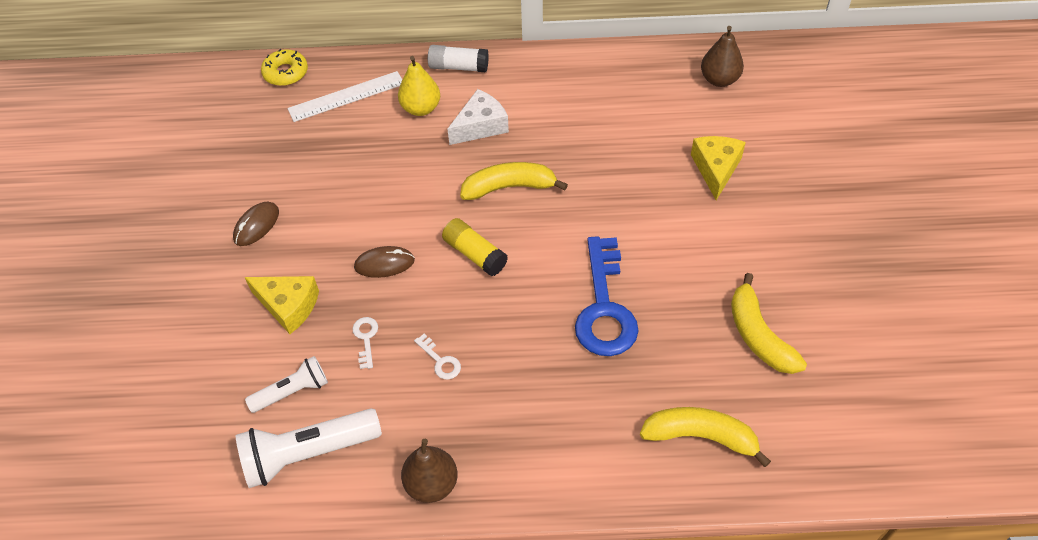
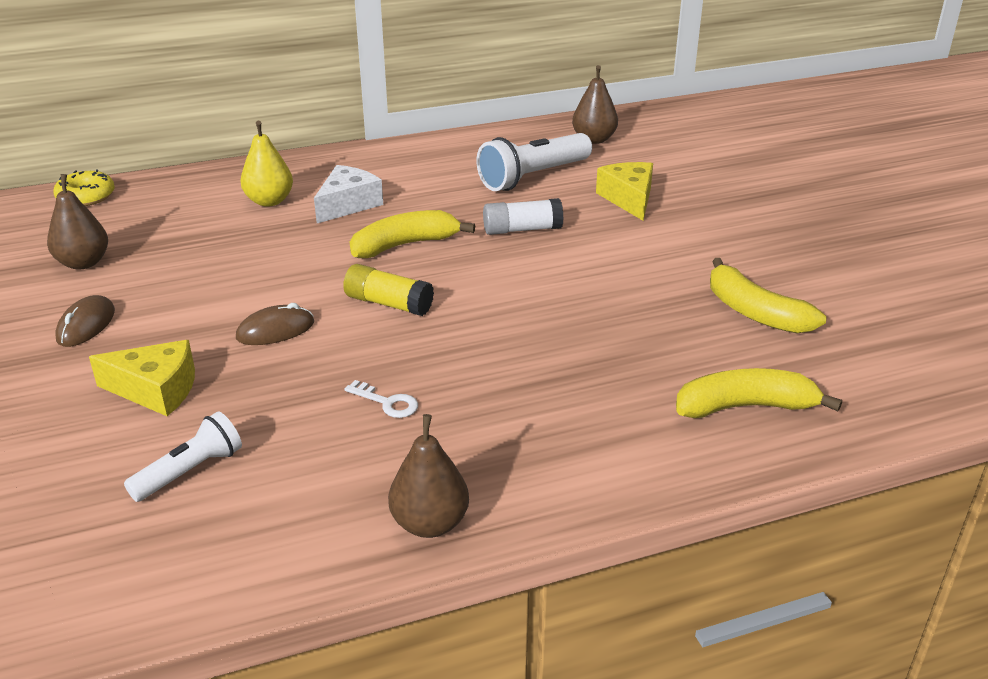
camera: 20 degrees left, 20 degrees down
(268, 154) = (83, 263): none -> brown pear
(308, 453) = (236, 530): white flashlight -> white flashlight (533, 177)
(346, 96) = (172, 204): white ruler -> none
(366, 338) = (277, 401): white key -> none
(458, 67) = (301, 166): white glue stick -> white glue stick (522, 229)
(604, 307) = (568, 320): blue key -> none

